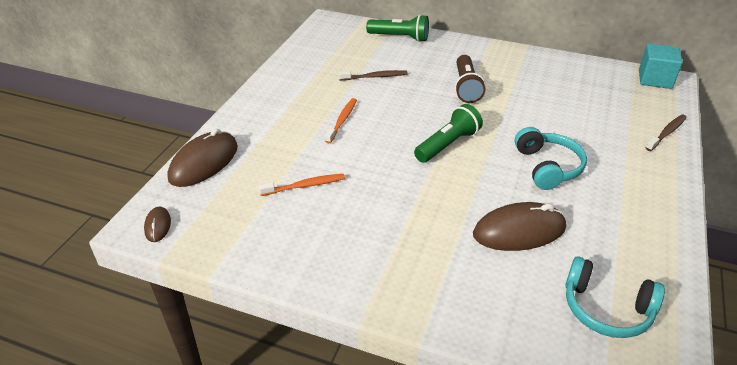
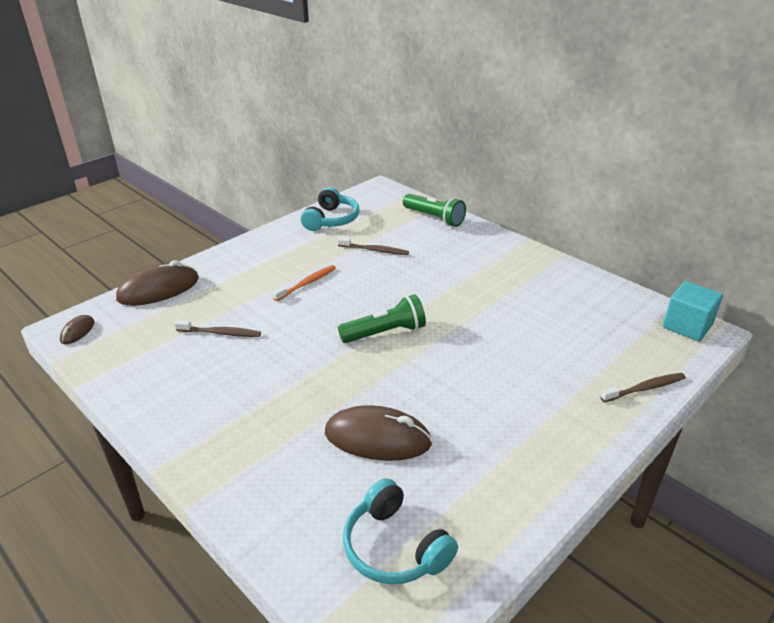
camera: 25 degrees right, 5 degrees down
(305, 186) = (220, 333): orange toothbrush -> brown toothbrush
(466, 87) = (456, 282): brown flashlight -> none
(547, 167) = (468, 384): turquoise headphones -> turquoise headphones (331, 220)

